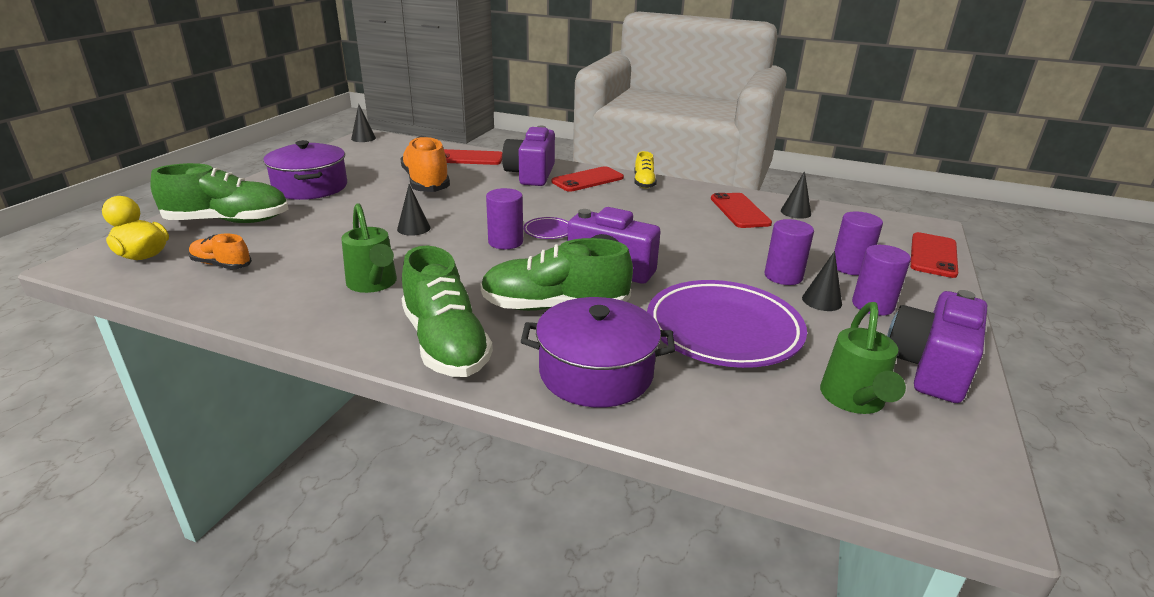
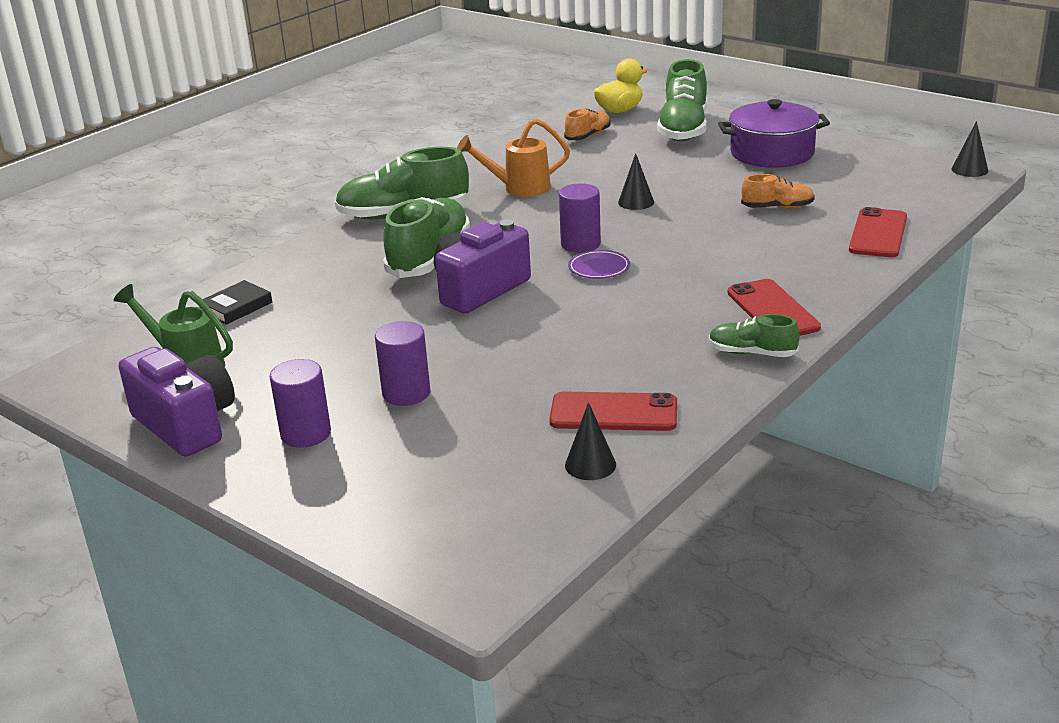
camera: 110 degrees right, 0 degrees up
(373, 284) = (518, 188): green watering can -> orange watering can
(426, 183) = (777, 207): orange shoe -> orange shoe, size x0.53
(531, 174) = (801, 271): purple camera -> none
(596, 372) = (319, 265): purple pot -> none
(644, 183) = (752, 353): yellow shoe -> green shoe
(721, 406) = (236, 307): none -> black book
(723, 330) = (331, 330): purple plate -> none
(821, 301) = (339, 402): black cone -> none
(850, 267) = (397, 451): purple cylinder -> none
(933, 255) = (383, 544): red phone -> none

